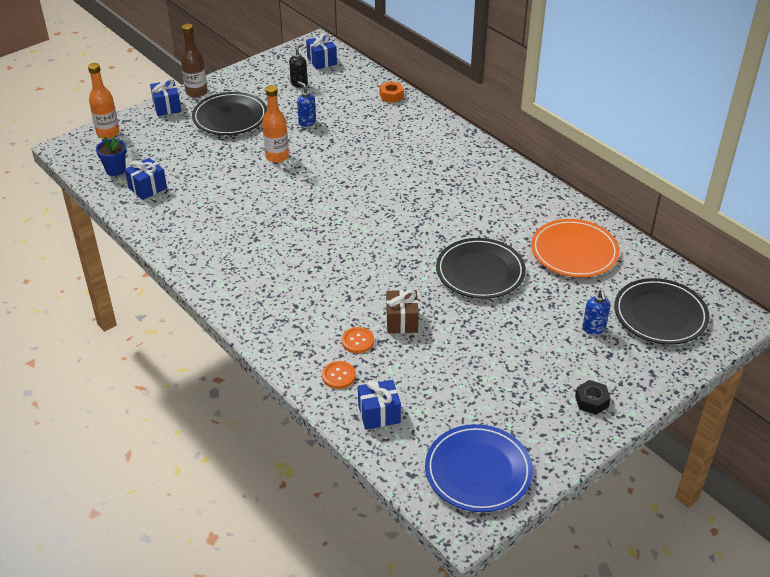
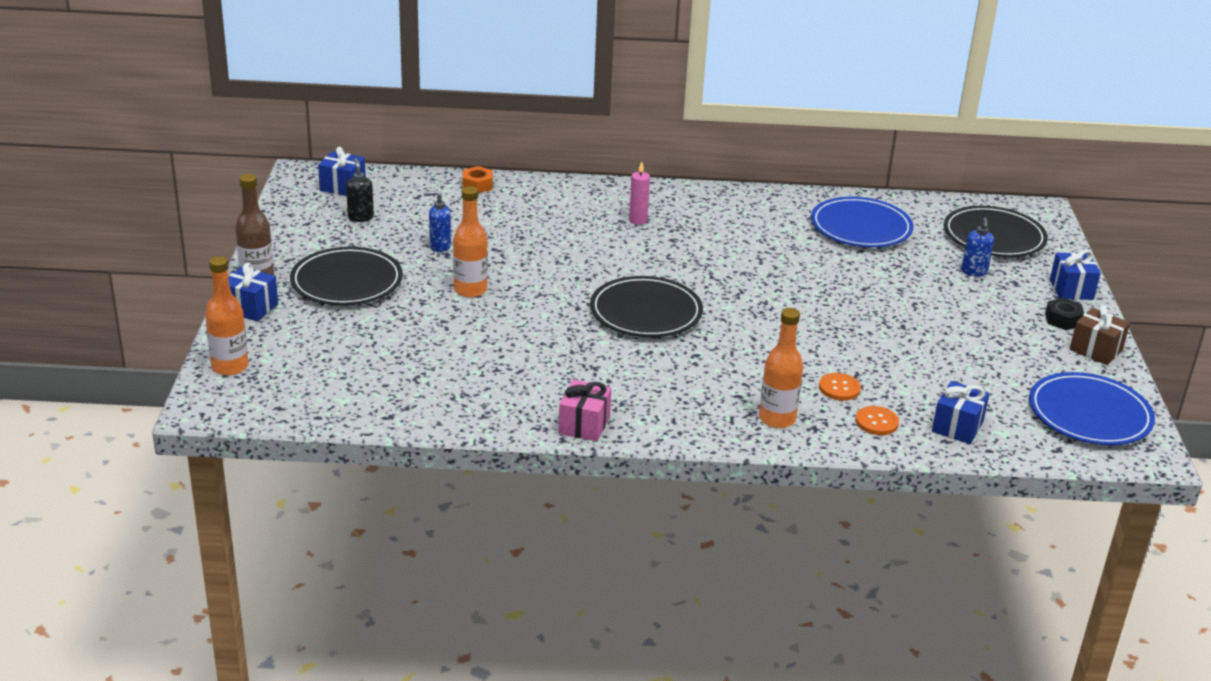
camera: 50 degrees left, 10 degrees down
(115, 170) = (316, 394): blue flower pot -> none
(147, 188) = (390, 389): blue gift -> blue gift (1071, 289)
(193, 267) = (584, 425): none -> pink gift
(289, 333) = (777, 419): none -> orange bottle
(402, 321) = (841, 352): brown gift -> brown gift (1096, 350)
(440, 166) = (638, 220): none -> pink candle
(480, 272) = (825, 281): black plate -> black plate (646, 312)
(574, 251) = (861, 227): orange plate -> blue plate
(593, 329) = (974, 272): blue soap dispenser -> blue soap dispenser turned 60 degrees clockwise

